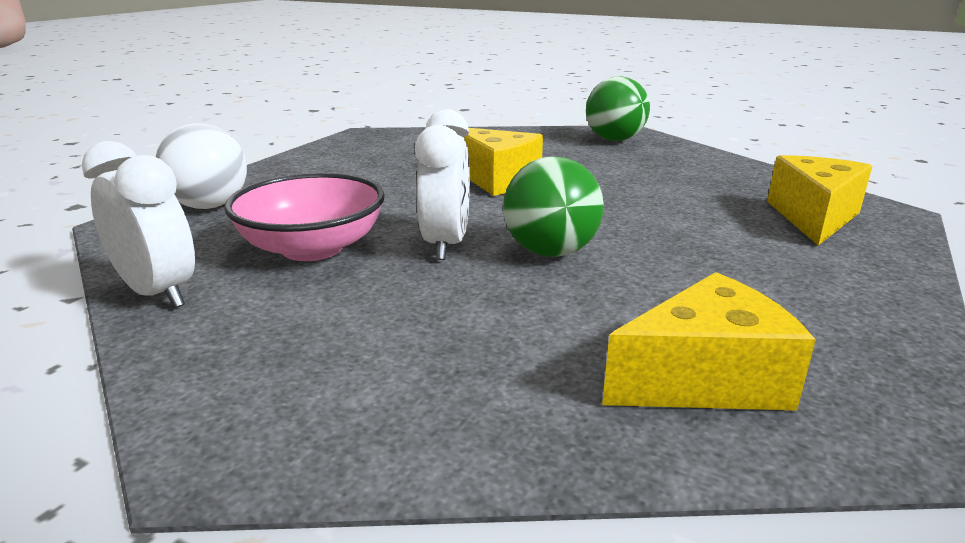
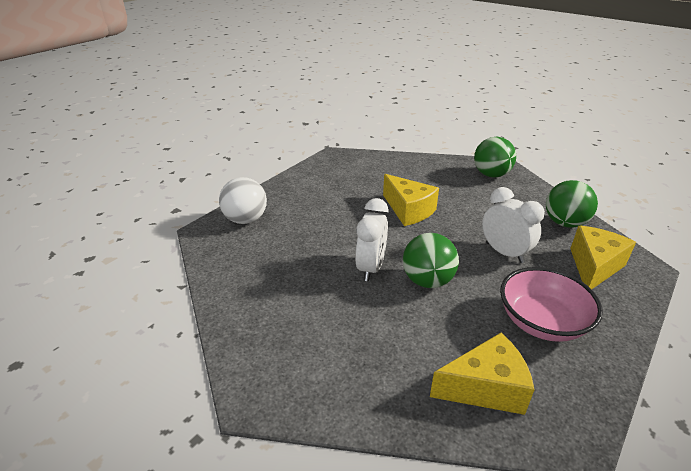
camera: 10 degrees right, 10 degrees up
(158, 293) = (223, 290): white clock -> white clock (504, 253)
(312, 248) = (299, 263): pink bowl -> pink bowl (541, 322)
(745, 177) = (564, 223): none -> green ball

